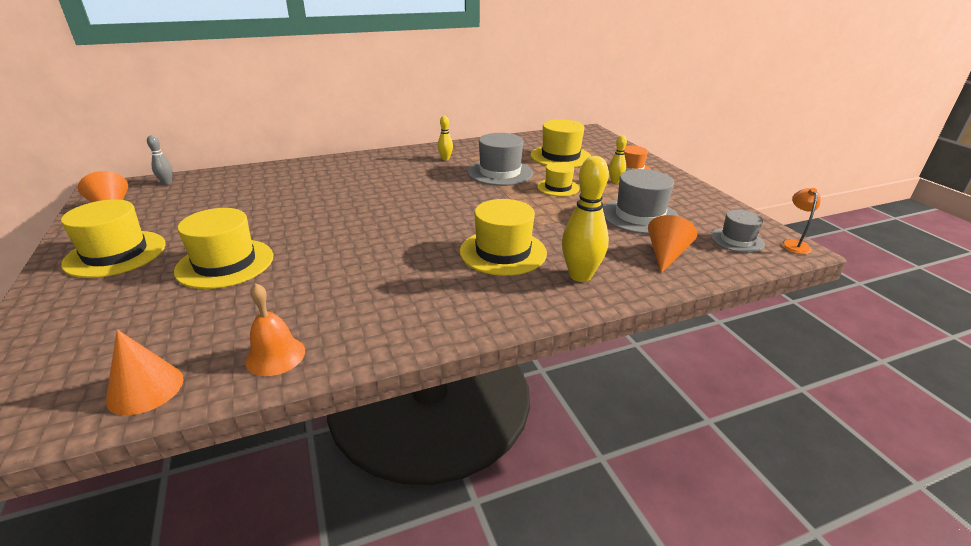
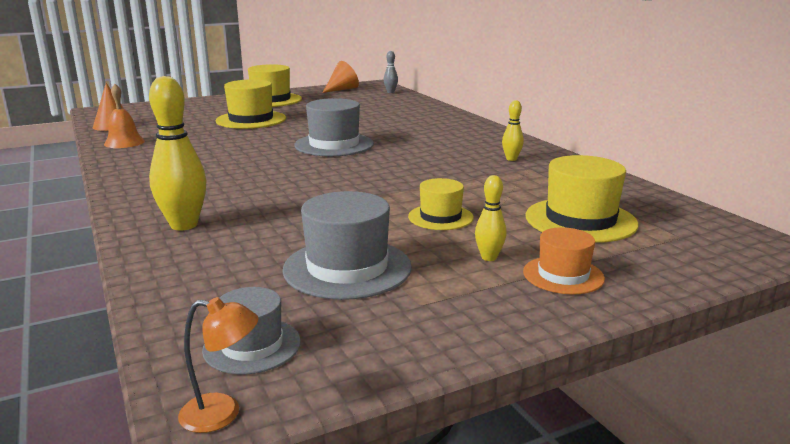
camera: 85 degrees right, 10 degrees down
(500, 172) = (479, 185): grey hat -> grey hat (334, 145)
(503, 252) = (248, 192): yellow hat -> none
(666, 255) = (217, 277): orange cone -> none

